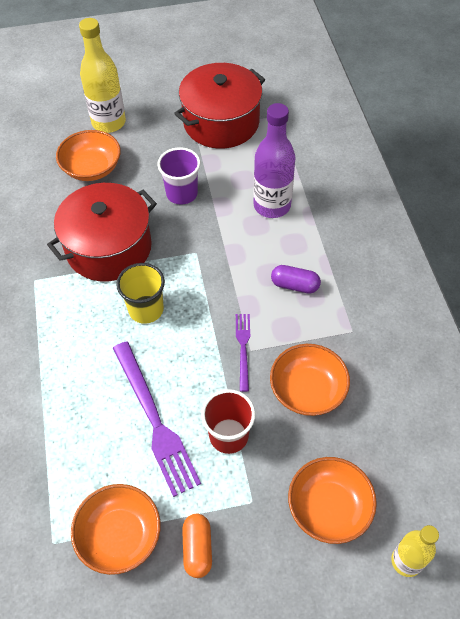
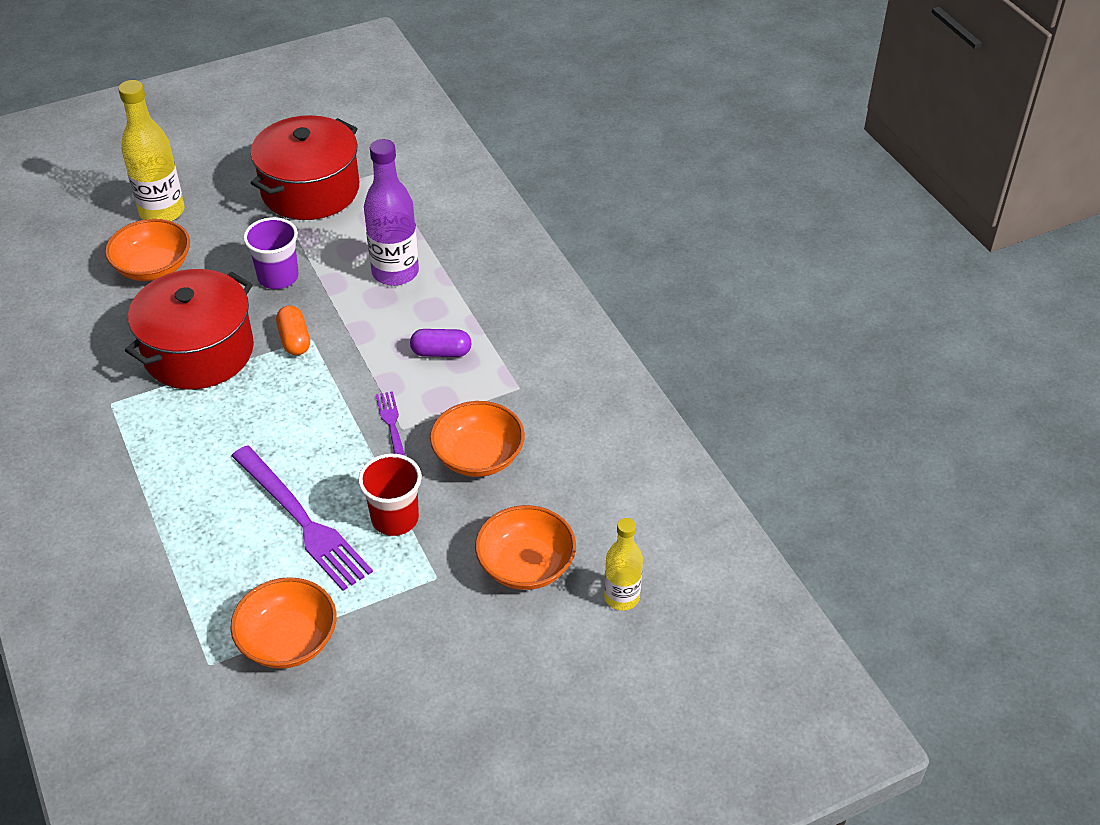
camera: 15 degrees left, 10 degrees down
(146, 309) = (263, 409): yellow cup -> none
(197, 548) = (383, 634): orange capsule -> orange capsule (294, 340)

